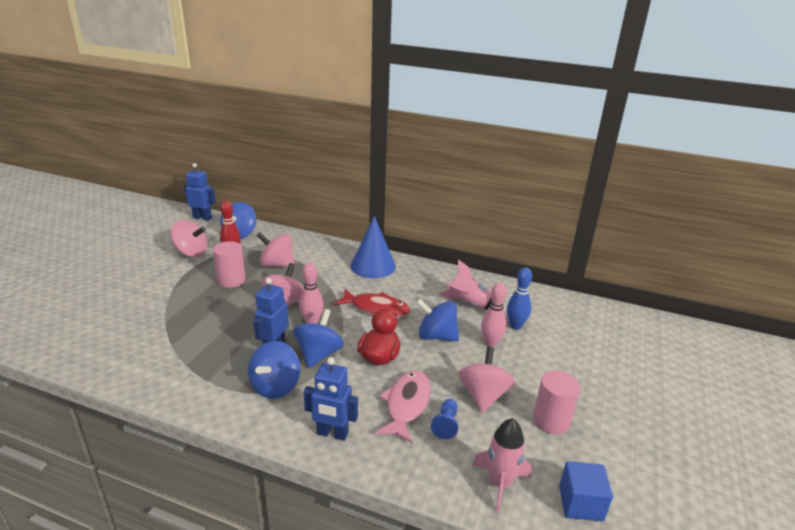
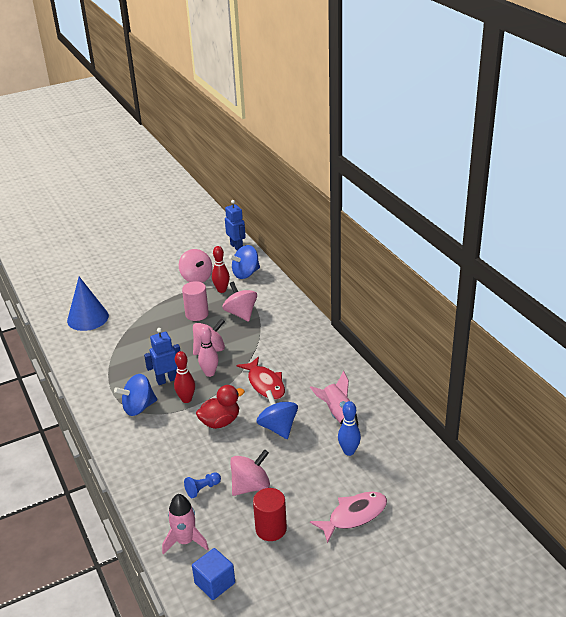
camera: 45 degrees right, 5 degrees up
(319, 354) = (186, 399): blue spinning top -> red bowling pin
(332, 434) = (134, 455): blue robot -> none
(373, 266) = (309, 346): blue cone -> blue cone (88, 318)
(406, 404) = (196, 463): pink fish -> pink fish (354, 516)
(490, 343) = (310, 454): pink bowling pin -> none
(551, 420) = (271, 529): pink cylinder -> red cylinder

